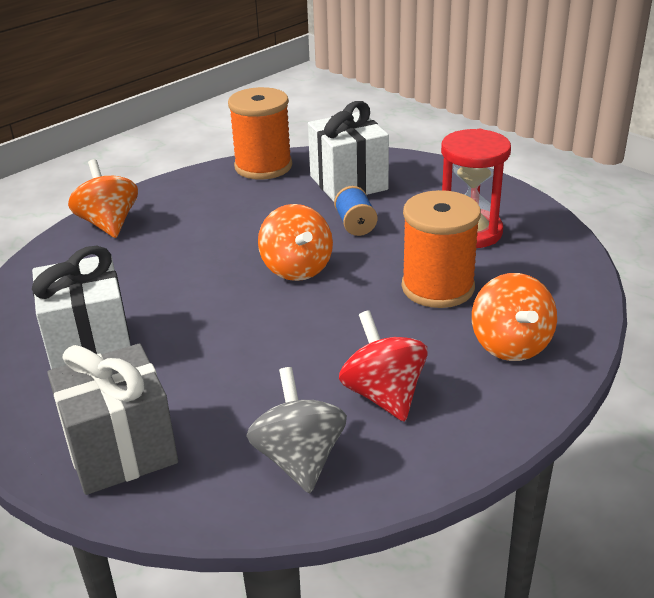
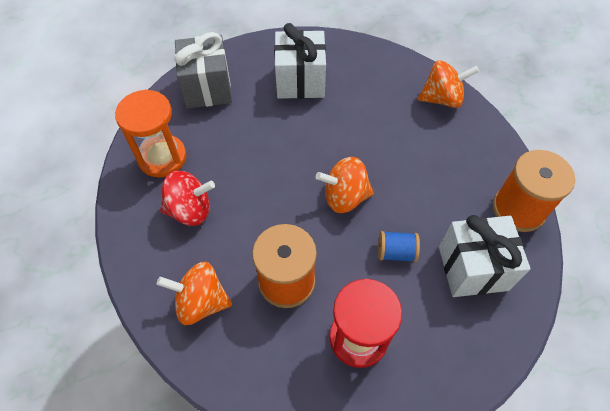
camera: 105 degrees right, 25 degrees up
(299, 459) = (162, 157): grey spinning top -> orange hourglass

